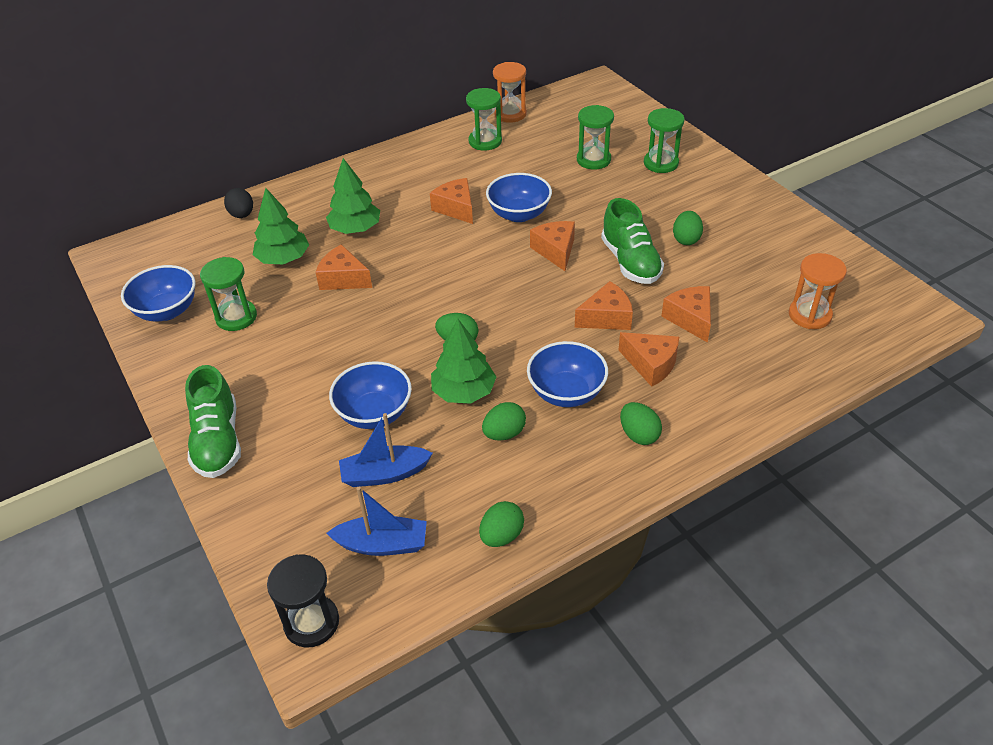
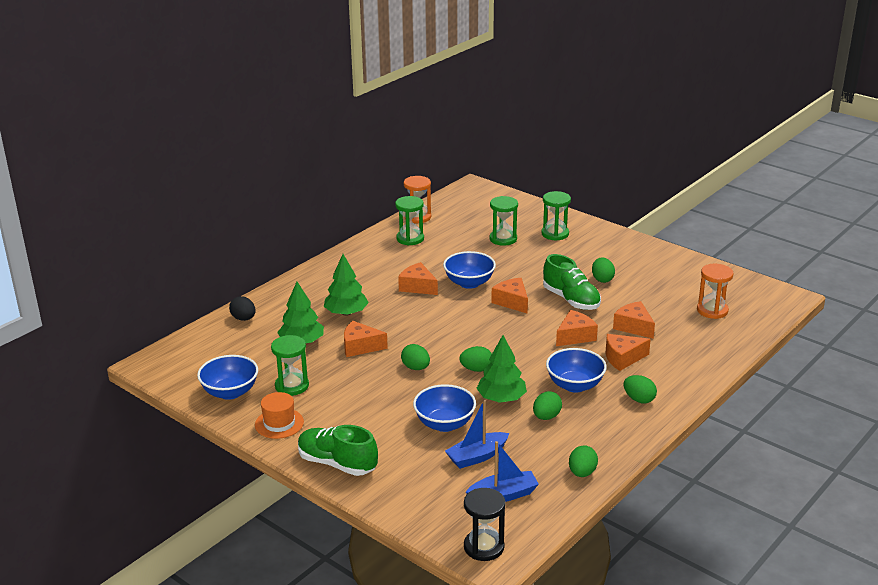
camera: 20 degrees left, 15 degrees down
(191, 367) = (279, 423): none -> orange hat
(218, 441) = (337, 463): green shoe -> green shoe turned 150 degrees clockwise
(388, 322) = (416, 368): none -> green egg
(651, 364) = (622, 358): orange cheese -> orange cheese turned 150 degrees clockwise

